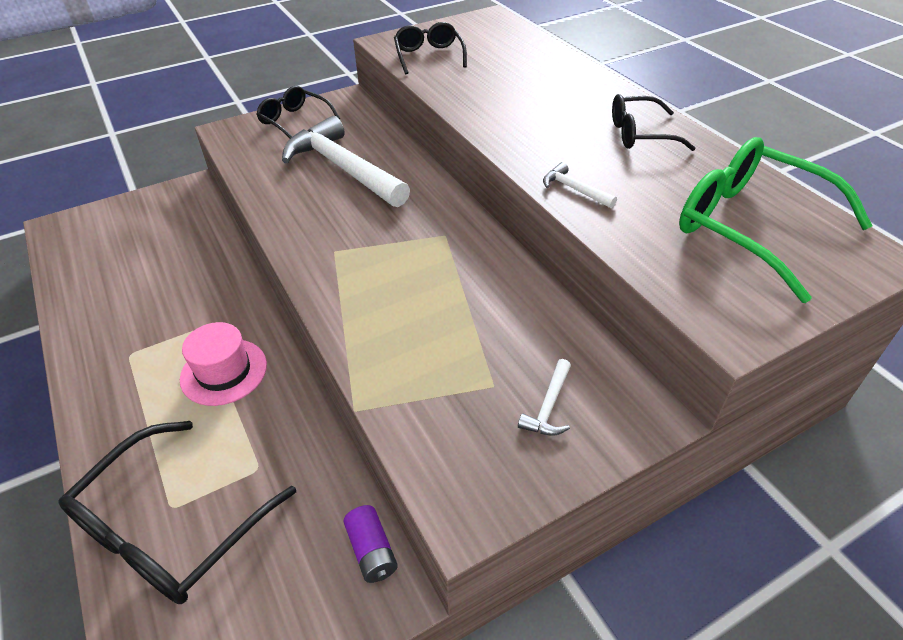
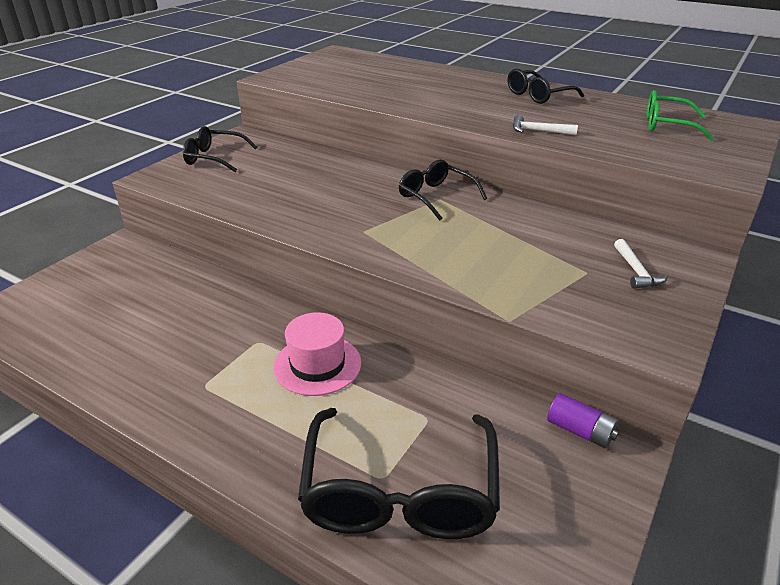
camera: 30 degrees left, 10 degrees down
(343, 168) = (302, 178): white hammer -> none
(429, 56) = (321, 80): black glasses -> black glasses (435, 196)
(749, 226) = (667, 125): green glasses -> green glasses, size x0.59

